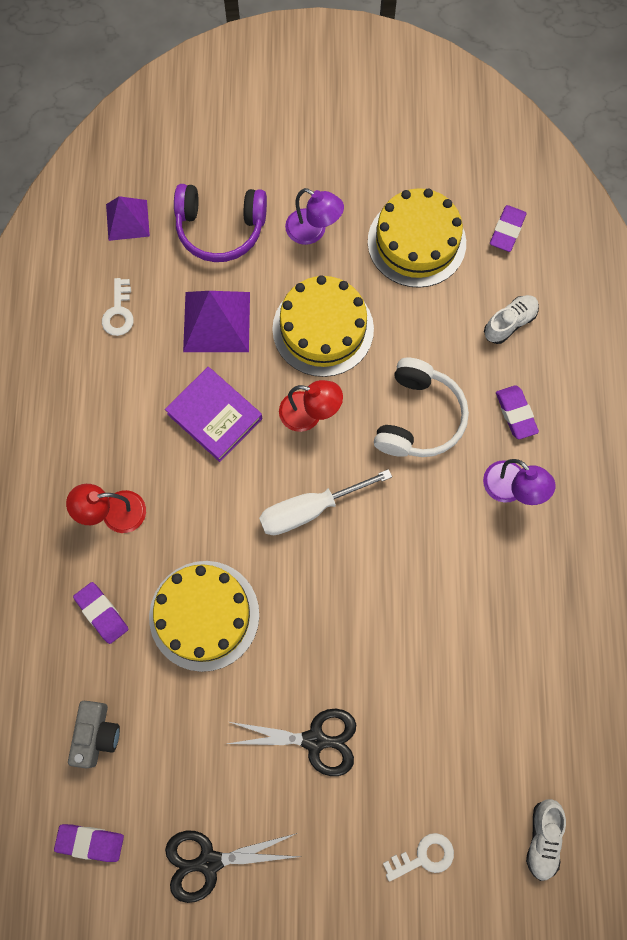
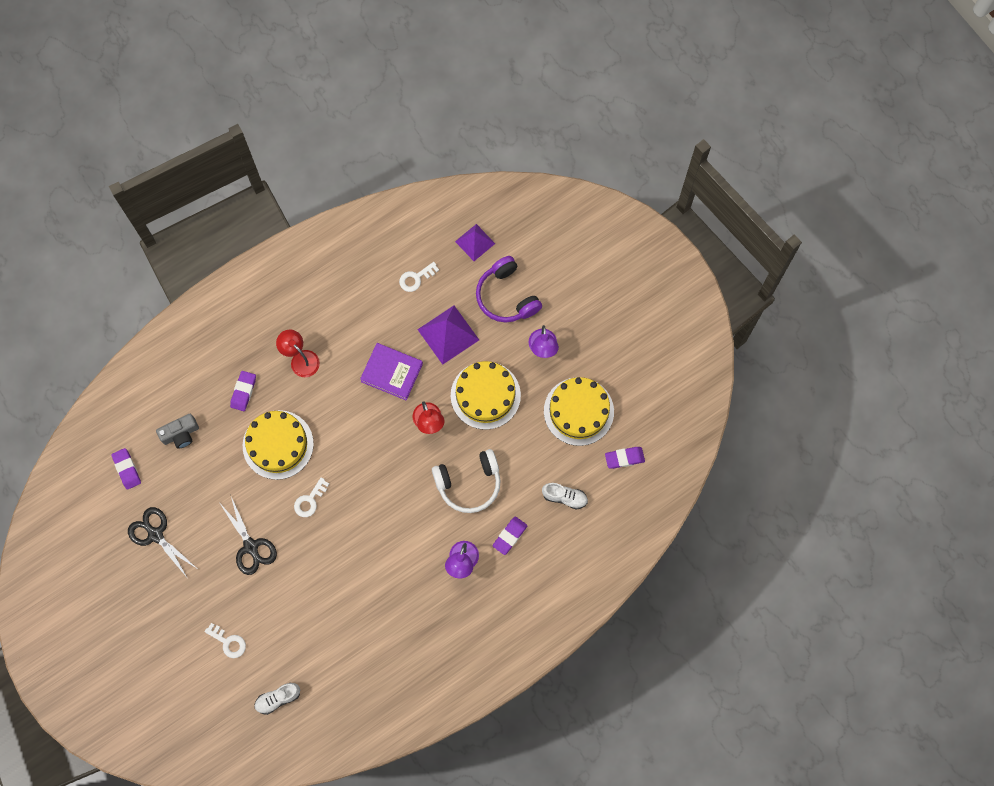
camera: 55 degrees right, 0 degrees up
(215, 416) = (392, 372): purple book -> purple book turned 75 degrees counterclockwise
(306, 623) = (310, 500): none -> white key
(310, 509) = (374, 460): white screwdriver -> none

